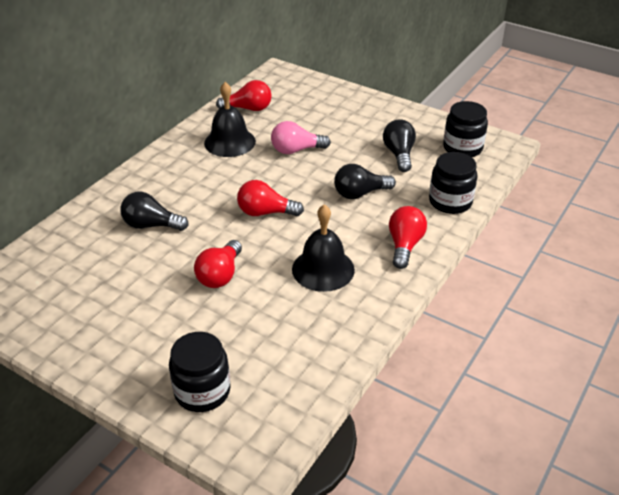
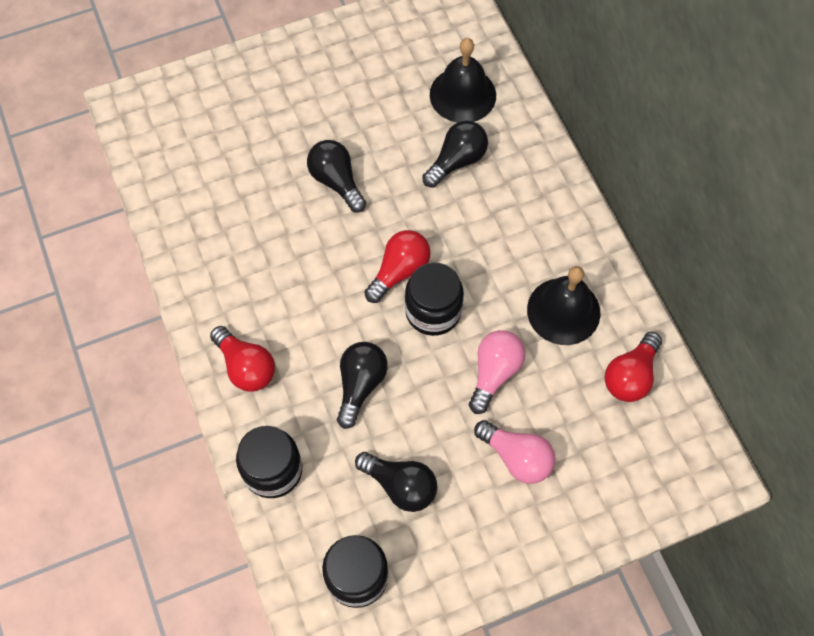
camera: 125 degrees right, 25 degrees up
(202, 391) = (215, 103): black jar -> black jar (433, 311)
(220, 275) = (336, 181): red light bulb -> black light bulb
(323, 269) = (274, 270): black bell -> black bell (462, 94)
(337, 125) = (516, 457): none -> pink light bulb

